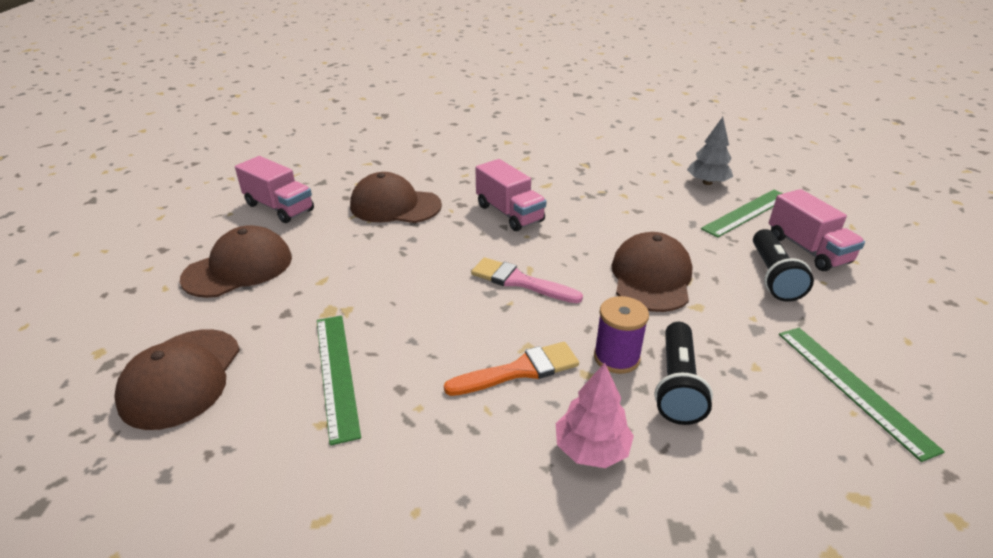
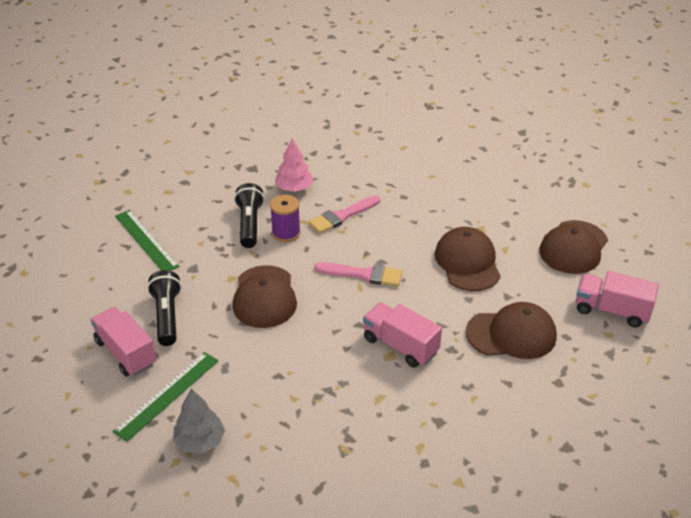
camera: 165 degrees right, 5 degrees up
(181, 378) = (524, 181): brown cap -> brown cap (467, 262)
(336, 373) = (443, 197): green ruler -> none
(519, 370) = (342, 216): orange brush -> pink brush

